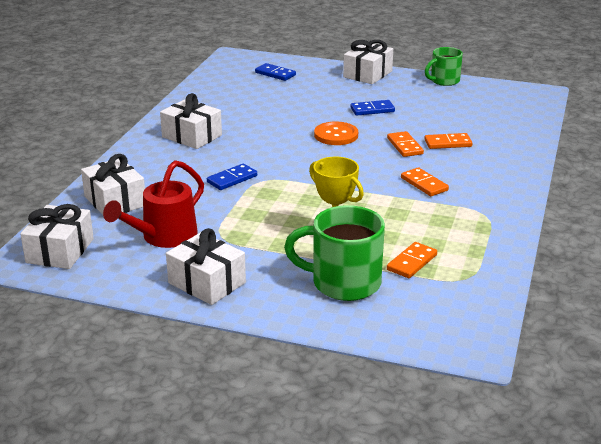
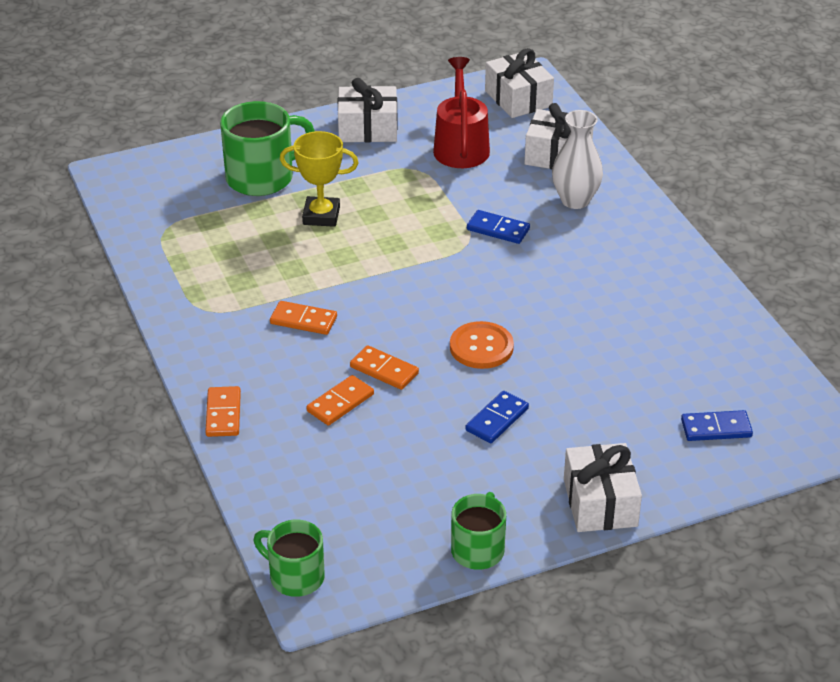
camera: 140 degrees right, 10 degrees up
(157, 173) = (575, 200): none -> white vase
(192, 136) = (626, 262): white gift -> none
(232, 179) = (498, 229): blue domino -> blue domino turned 75 degrees counterclockwise
(412, 262) = (225, 222): orange domino -> orange domino (223, 414)
(542, 100) = (295, 577): none -> green mug

